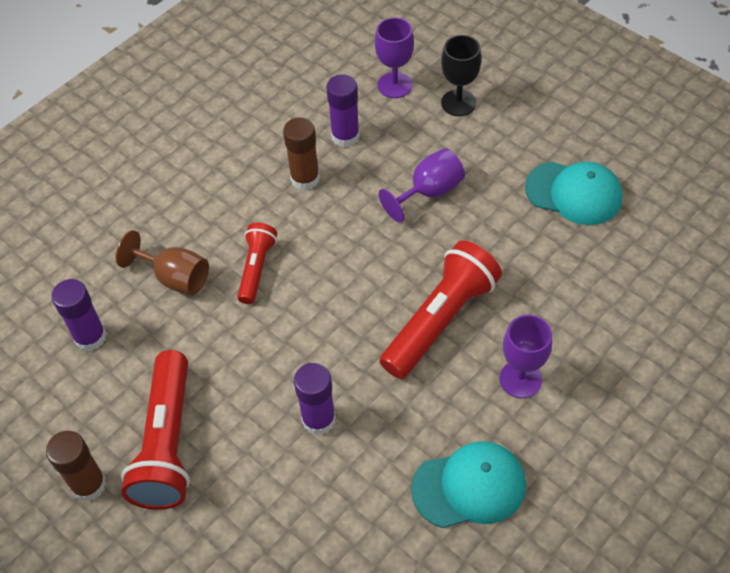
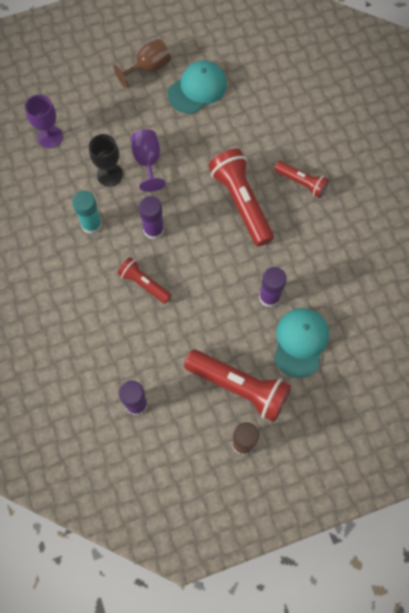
camera: 65 degrees left, 15 degrees up
(175, 277) = (121, 335): brown goblet -> brown goblet (148, 68)
(305, 179) = (91, 224): brown glue stick -> turquoise glue stick
(345, 136) = (72, 185): purple glue stick -> purple glue stick (153, 230)
(458, 103) = (89, 110): black goblet -> black goblet (109, 175)
(469, 486) = (350, 241): turquoise cap -> turquoise cap (300, 342)
(520, 379) = (301, 183): purple goblet -> red flashlight

